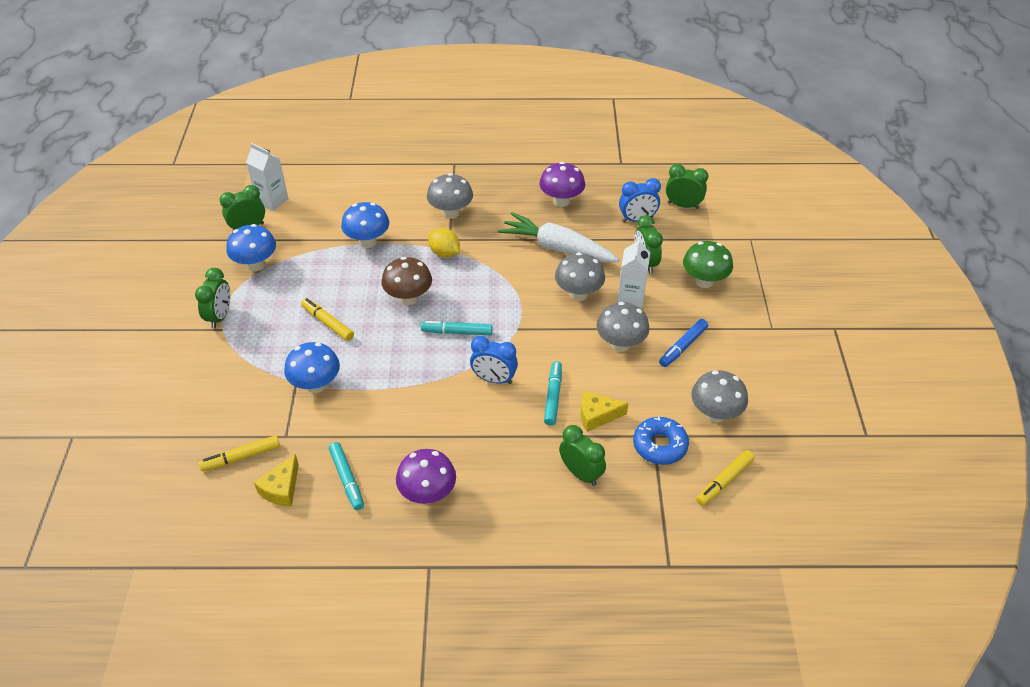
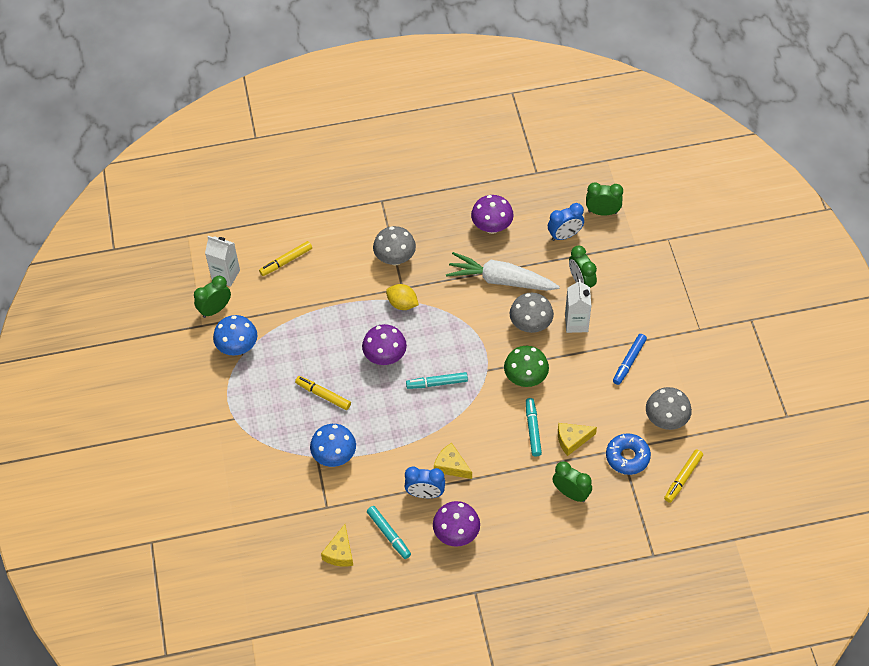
camera: 10 degrees left, 10 degrees up
(220, 317) = (227, 407): green clock -> none
(241, 457) = (297, 532): yellow marker -> yellow marker (286, 261)
(368, 241) = (329, 304): blue mushroom -> none
(408, 298) = (385, 357): brown mushroom -> purple mushroom
(446, 418) = (451, 466): none -> yellow cheese
(494, 379) = (480, 422): blue clock -> blue clock (425, 493)
(620, 344) = (577, 369): grey mushroom -> none
(704, 281) = (635, 292): green mushroom -> green mushroom (525, 378)

